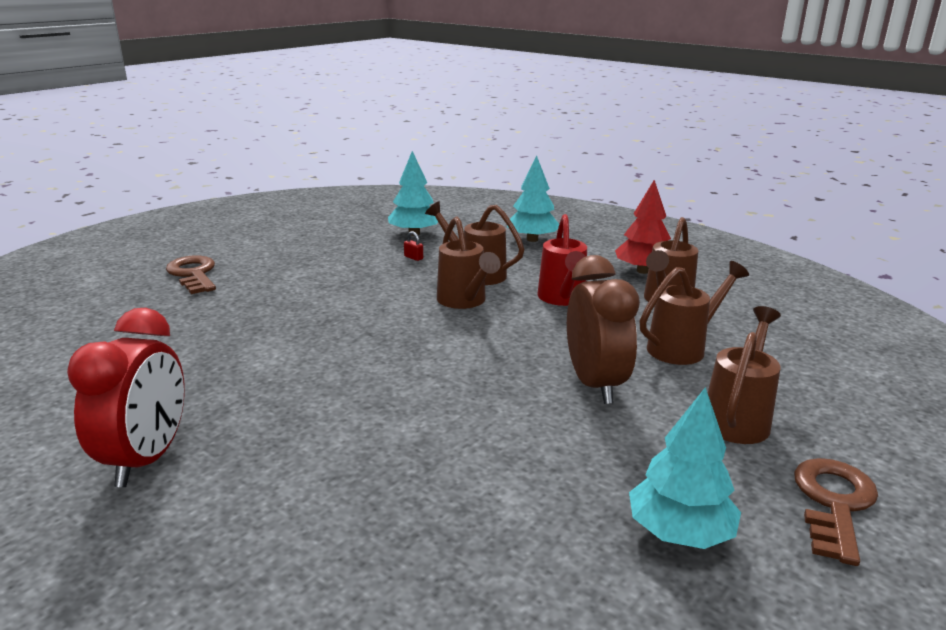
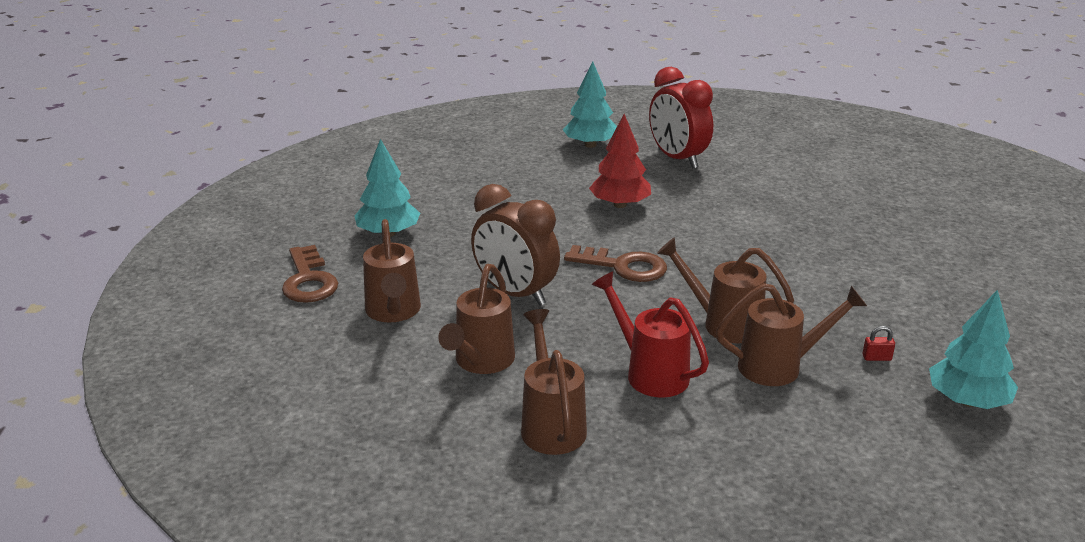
camera: 140 degrees right, 5 degrees up
(193, 274) = (968, 243): brown key -> brown key (623, 266)
(532, 239) = (837, 472): turquoise tree -> turquoise tree (590, 145)
(643, 271) = (629, 474): red tree -> red tree (620, 205)

